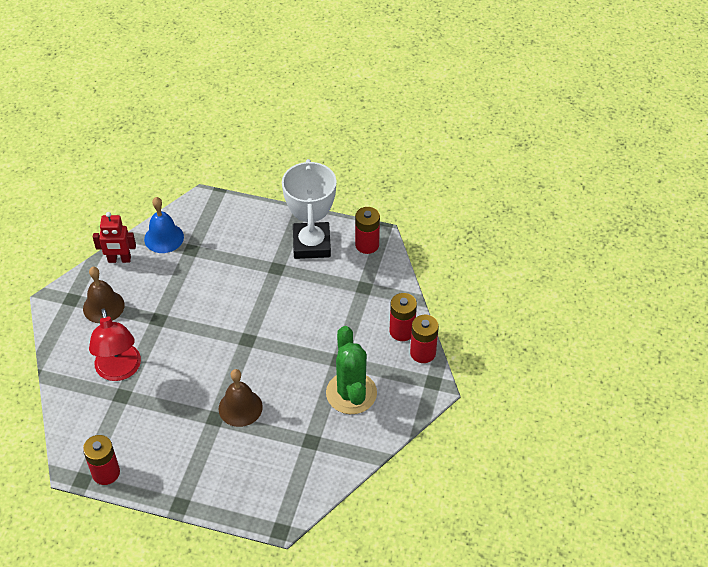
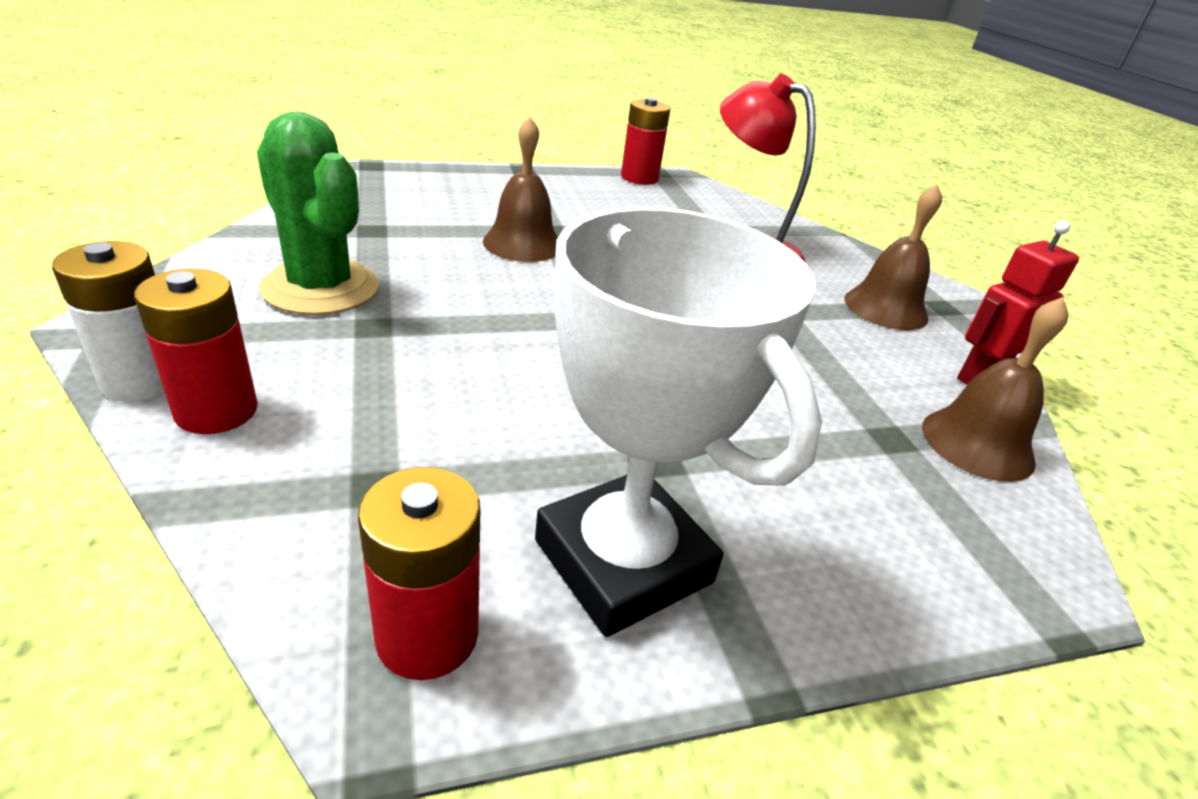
camera: 145 degrees right, 15 degrees down
(164, 238) = (977, 443): blue bell -> brown bell
(423, 353) = (143, 380): red battery -> white battery

